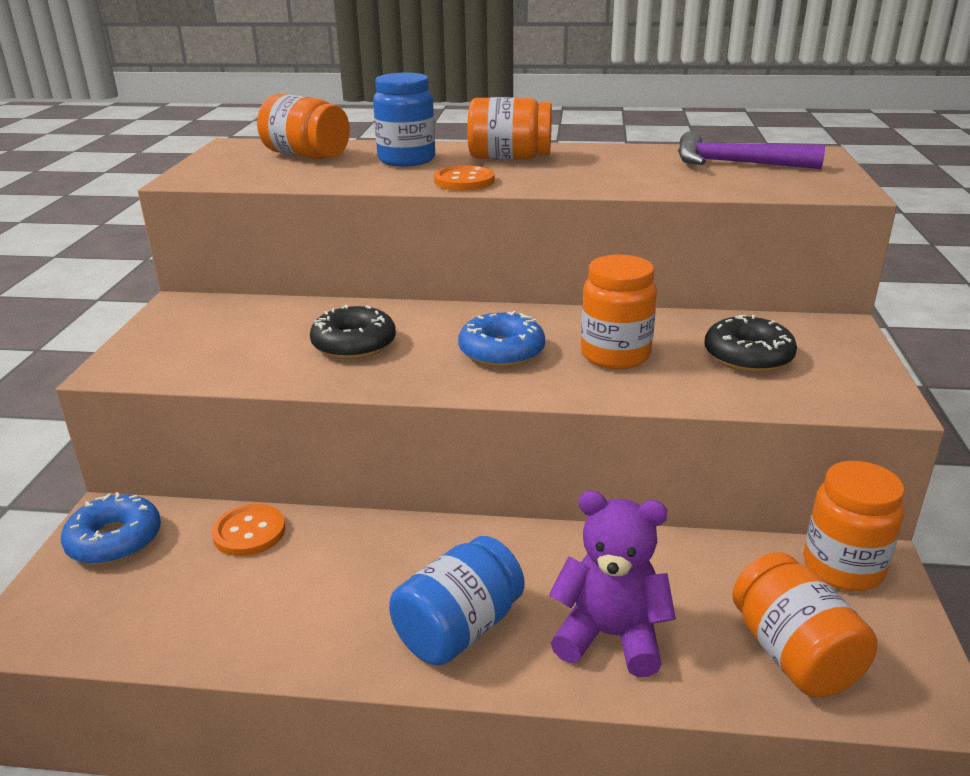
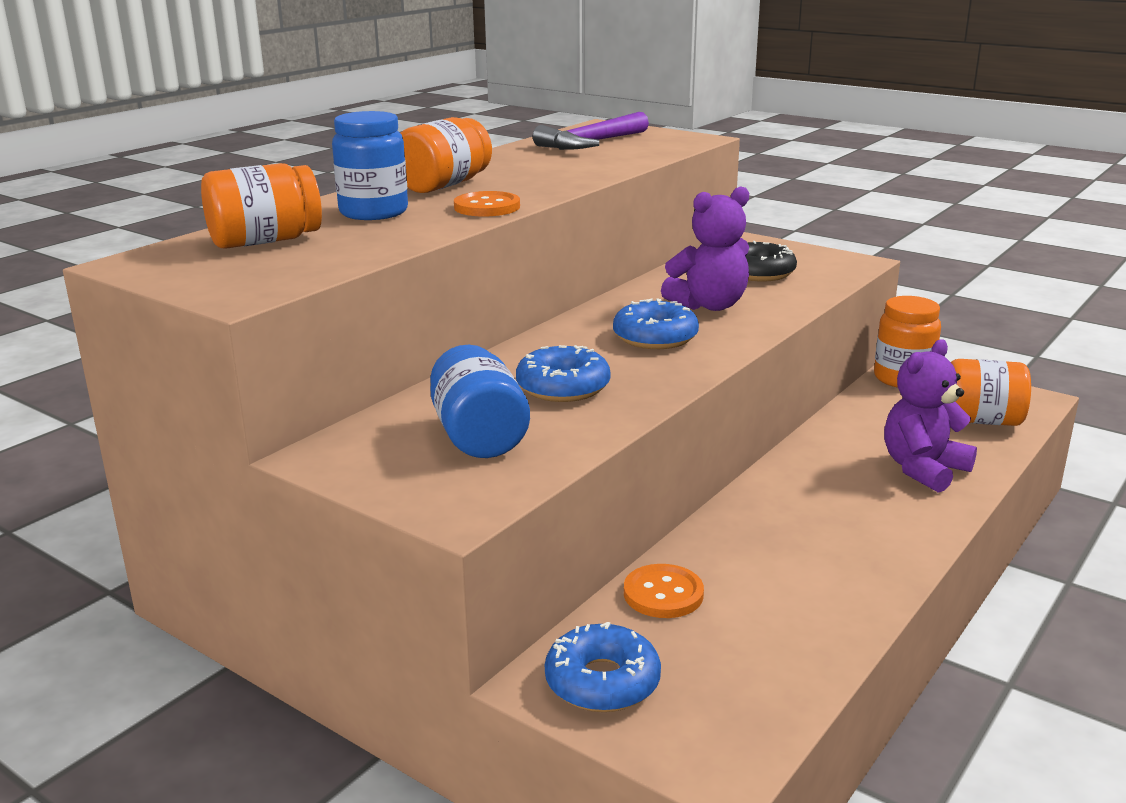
camera: 60 degrees left, 5 degrees down
(354, 344) = (563, 387): black donut -> blue donut
(458, 629) = (880, 523): blue jar -> blue jar (478, 436)
(615, 355) = (709, 305): orange jar -> purple teddy bear

